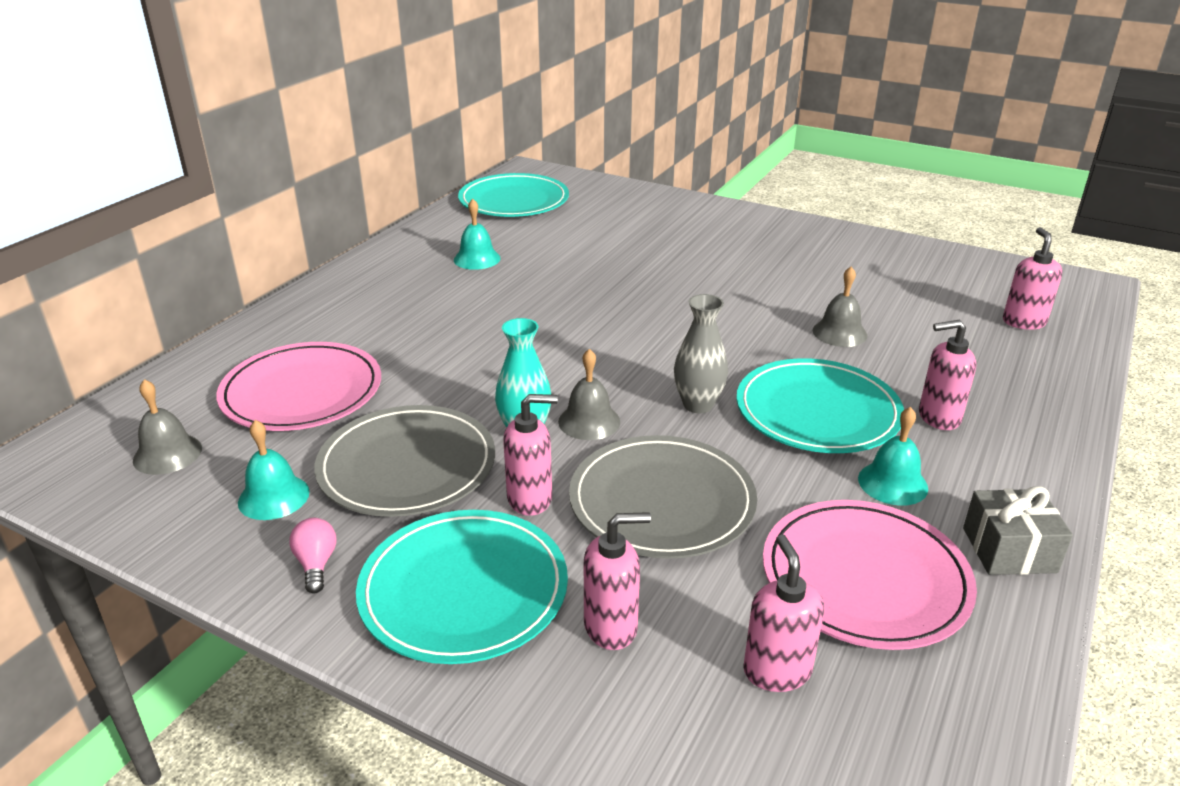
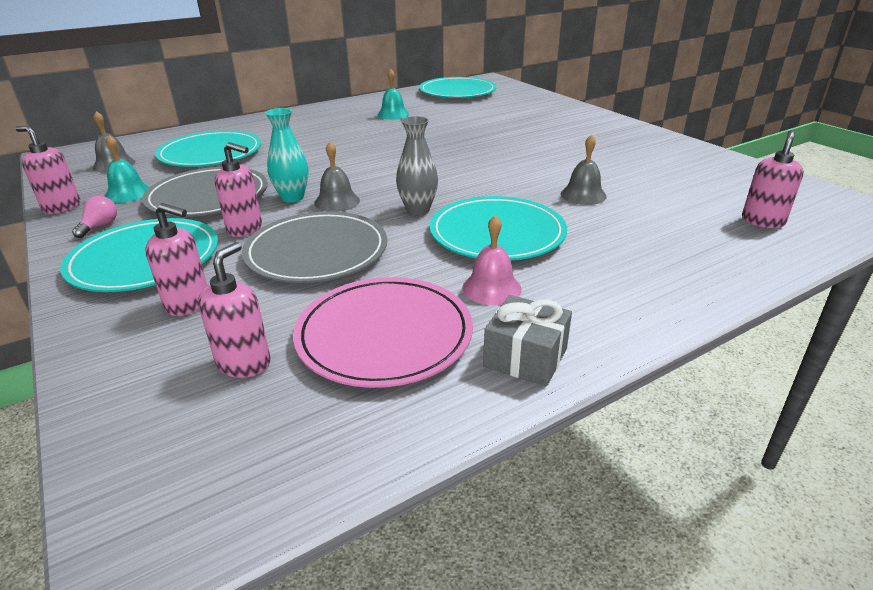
camera: 30 degrees right, 0 degrees up
(302, 392) = (211, 154): pink plate -> turquoise plate
(892, 483) = (491, 288): turquoise bell -> pink bell
(938, 417) = (590, 260): pink soap dispenser -> pink soap dispenser (62, 207)

